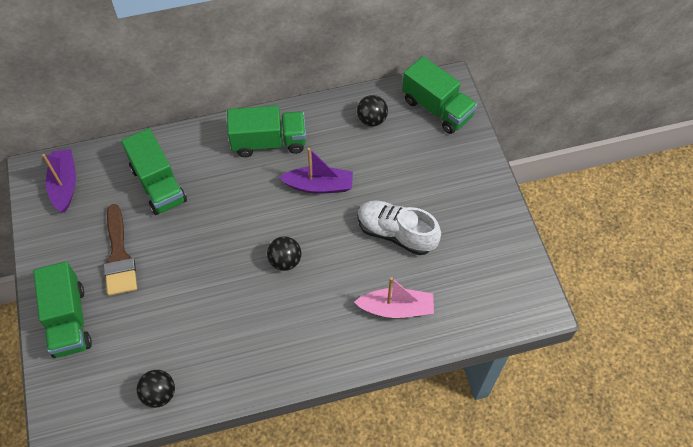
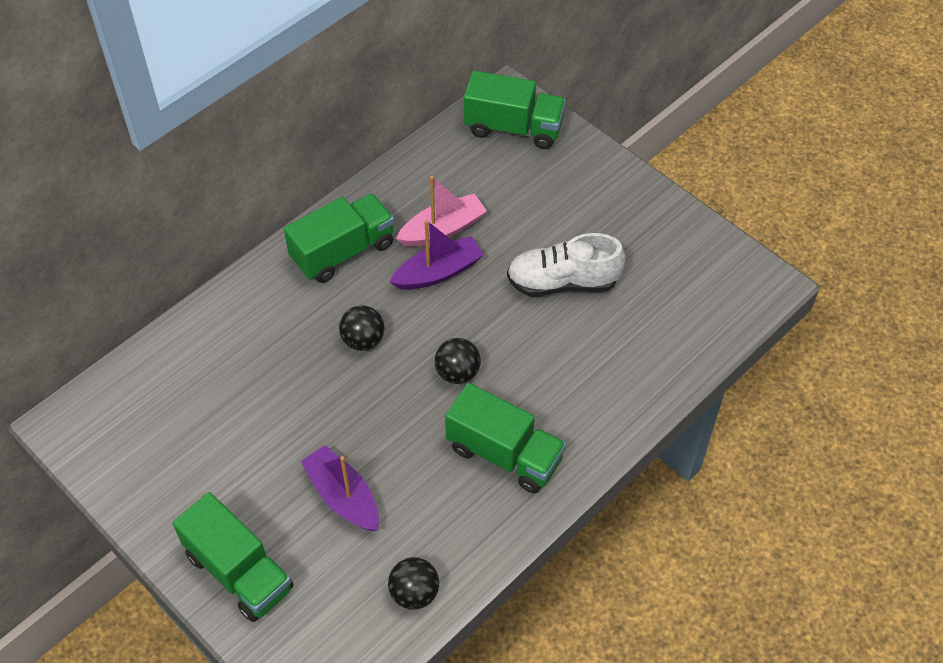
camera: 30 degrees left, 5 degrees down
(64, 184) = (115, 420): purple boat -> purple boat (343, 496)
(119, 256) = (250, 467): brown brush -> none
(158, 184) = (239, 362): green truck -> green truck (504, 454)
(371, 120) = (448, 173): black ball -> black ball (363, 340)
(396, 308) = (619, 361): pink boat -> pink boat (442, 229)

